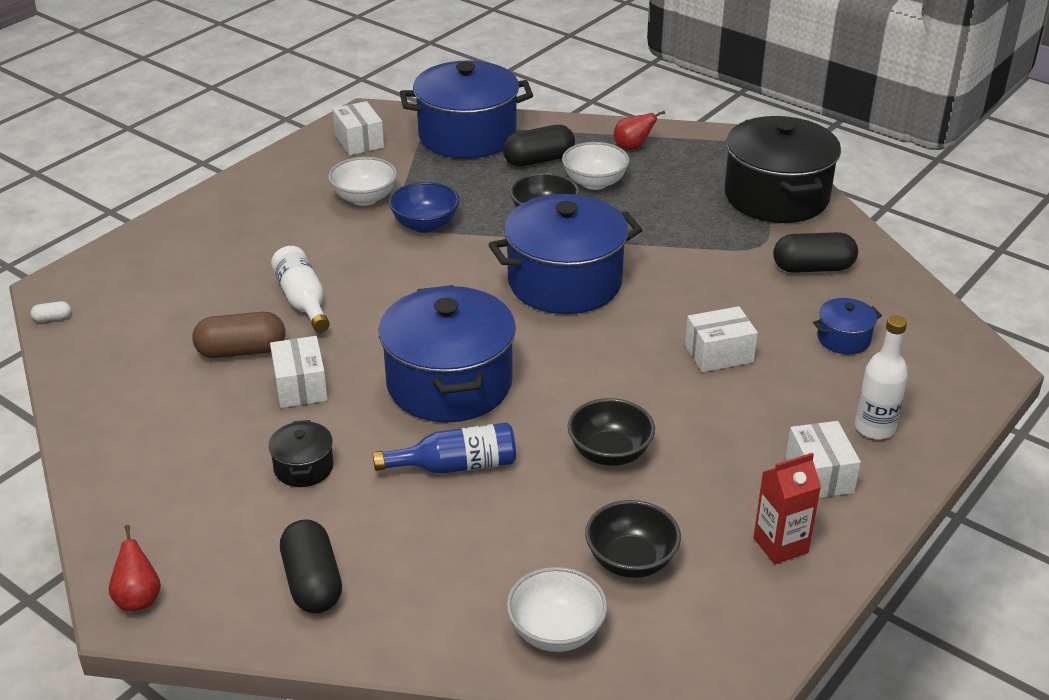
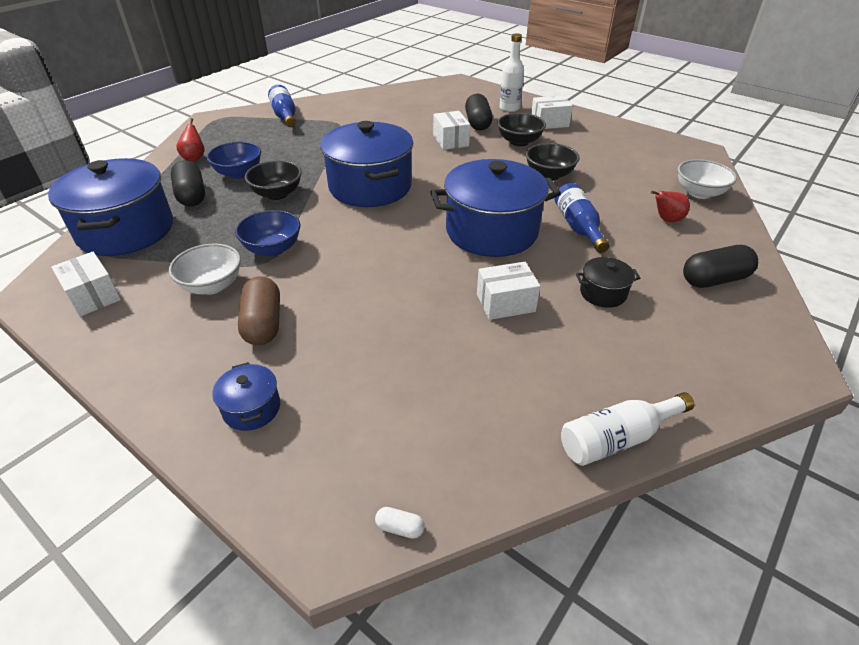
camera: 90 degrees left, 5 degrees up
(52, 318) = (400, 528): white capsule -> white capsule turned 60 degrees counterclockwise
(138, 599) = (782, 366): red pear -> red pear (666, 220)
(241, 351) = (459, 344): brown capsule -> brown capsule (263, 323)
(303, 300) = (381, 312): white bottle -> white bottle (617, 438)
(359, 141) = (93, 296): white box -> white box turned 75 degrees clockwise
(594, 182) = (239, 173): white bowl -> blue bowl
(631, 560) = (635, 171): black bowl -> black bowl (519, 142)
(776, 196) = (285, 116): black pot -> blue bottle
(780, 545) = (604, 134): red carton -> none
(813, 268) = (367, 111): black capsule -> black capsule (478, 123)
(843, 339) = (435, 109): blue pot -> blue pot (251, 408)

